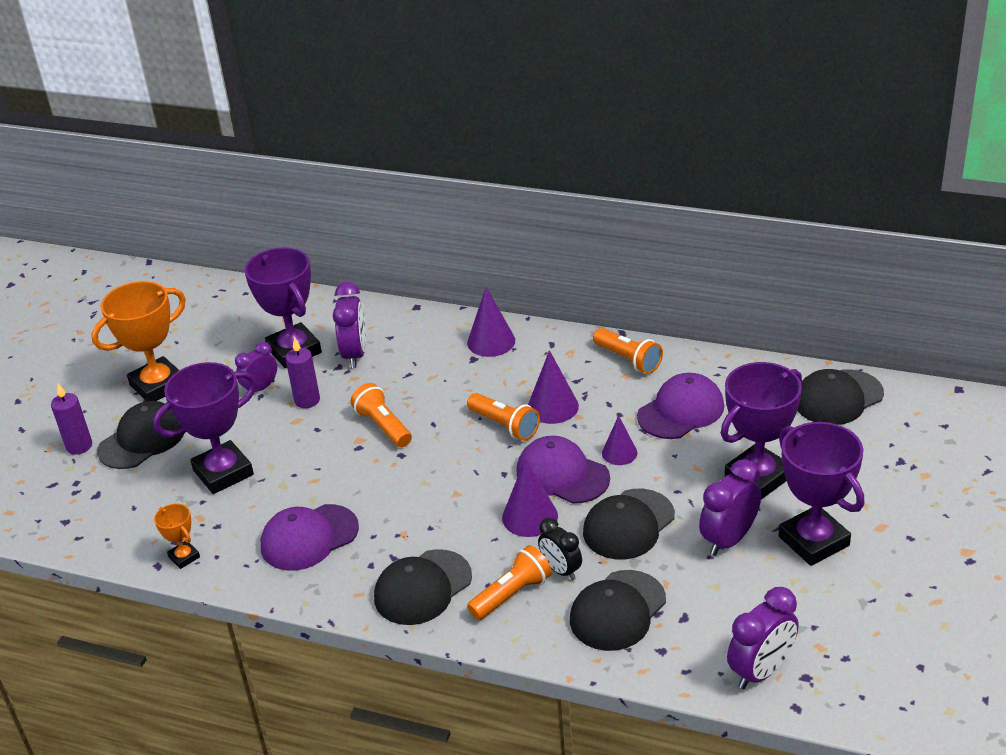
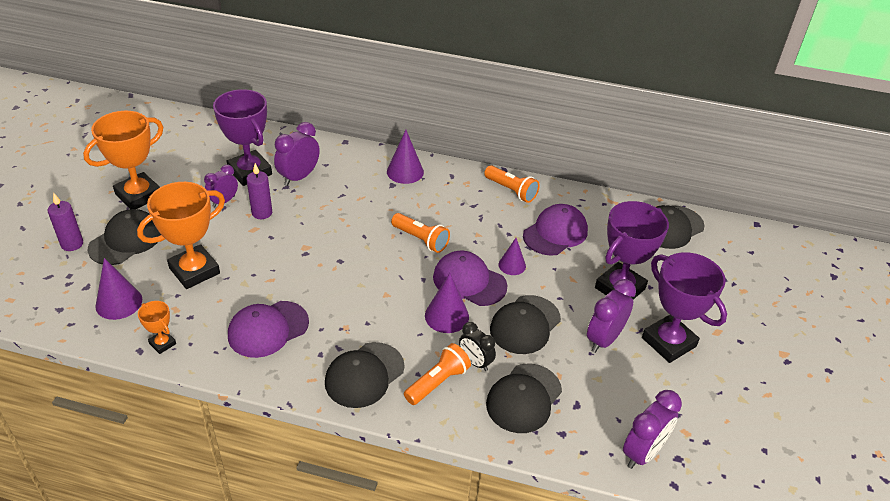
camera: 10 degrees left, 5 degrees up
(223, 472) = (194, 271): purple trophy -> orange trophy
(355, 354) = (299, 177): purple clock -> purple clock turned 135 degrees counterclockwise
(383, 426) = (324, 236): orange flashlight -> none
(553, 406) = (457, 226): purple cone -> purple cone (119, 302)

